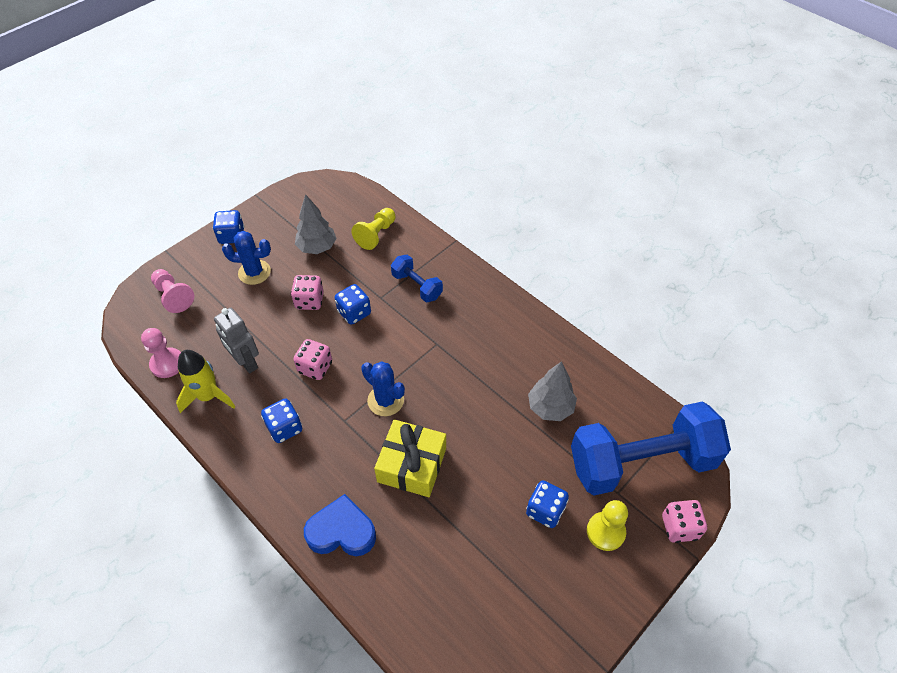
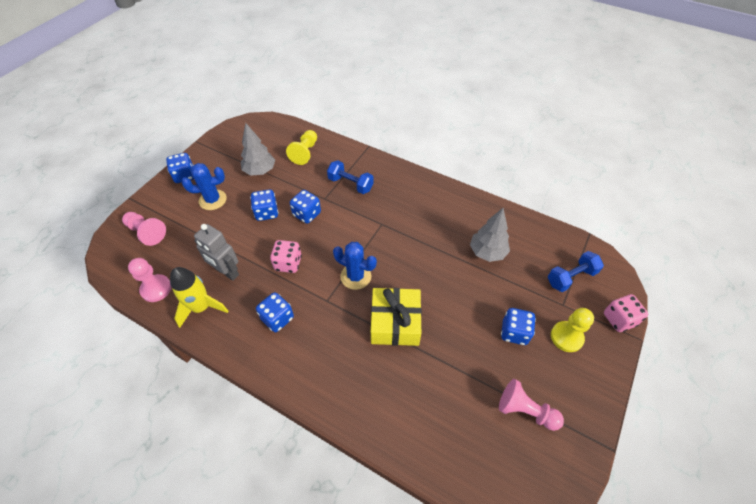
camera: 15 degrees left, 0 degrees up
(309, 301) = (266, 213): pink dice -> blue dice
(342, 531) = (355, 393): blue heart -> none
(522, 601) = (525, 410): none -> pink pawn
(641, 462) = (571, 277): blue dumbbell -> blue dumbbell, size x0.46

